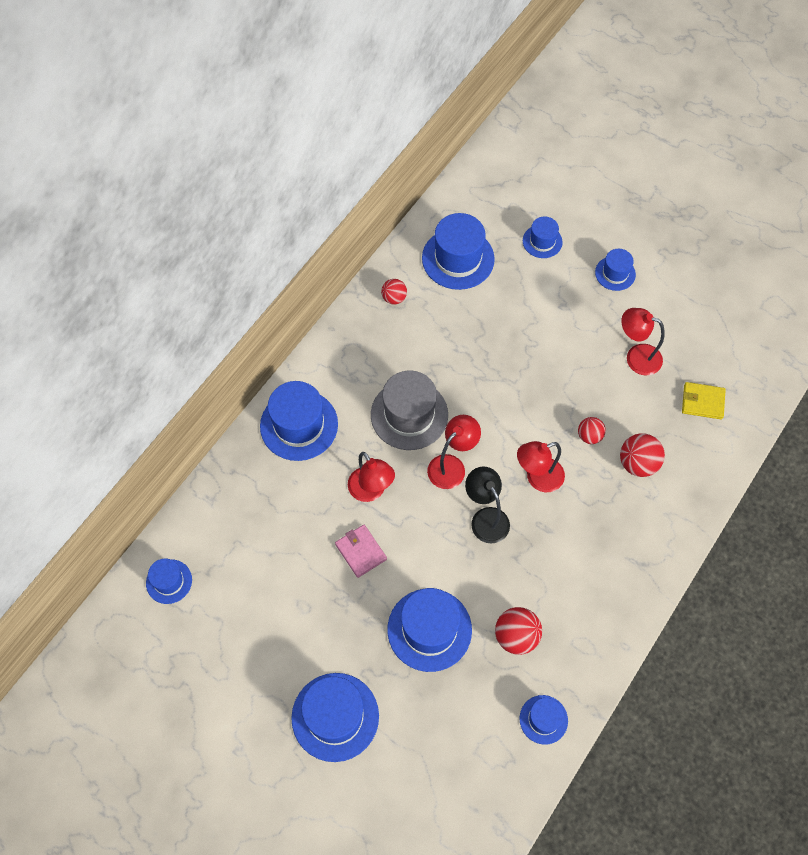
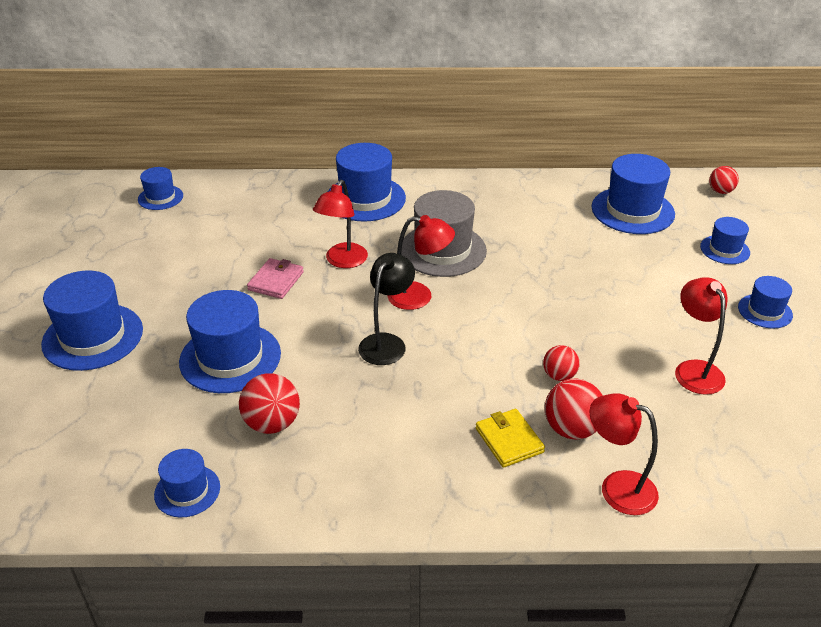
camera: 55 degrees right, 25 degrees down
(394, 298) = (545, 194): red ball -> red ball (720, 191)
(537, 478) = (468, 359): red lamp -> red lamp (617, 487)
(702, 402) = (713, 450): yellow wallet -> yellow wallet (509, 440)

